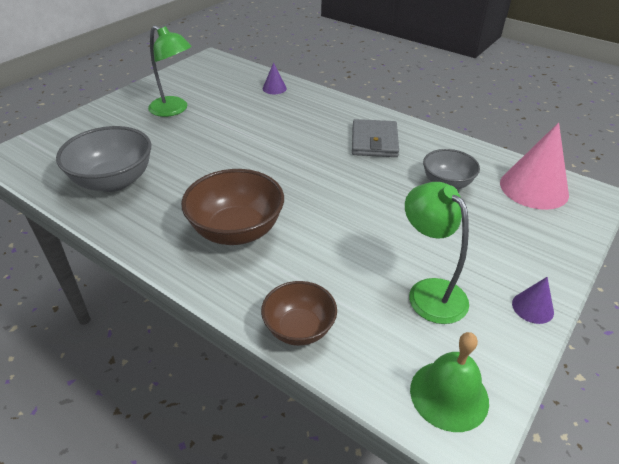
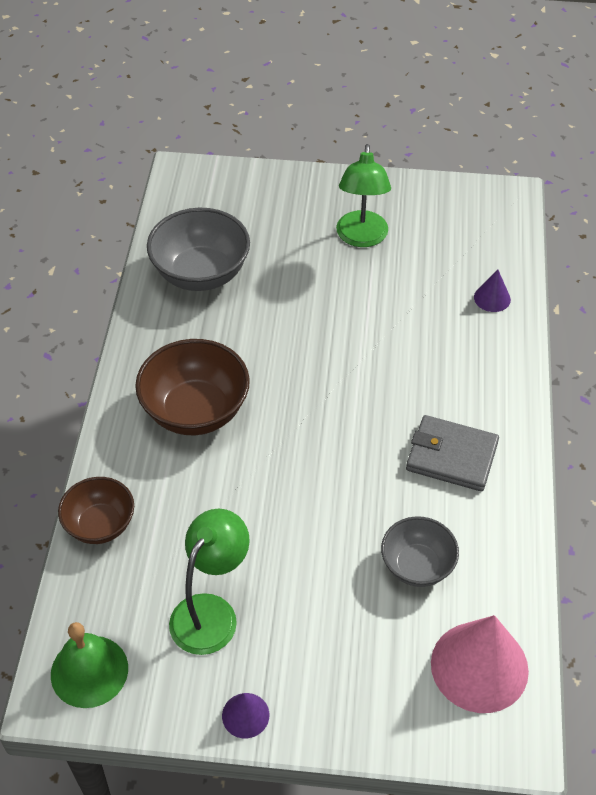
camera: 60 degrees right, 10 degrees up
(374, 141) = (452, 456): grey wallet -> grey wallet turned 45 degrees clockwise

